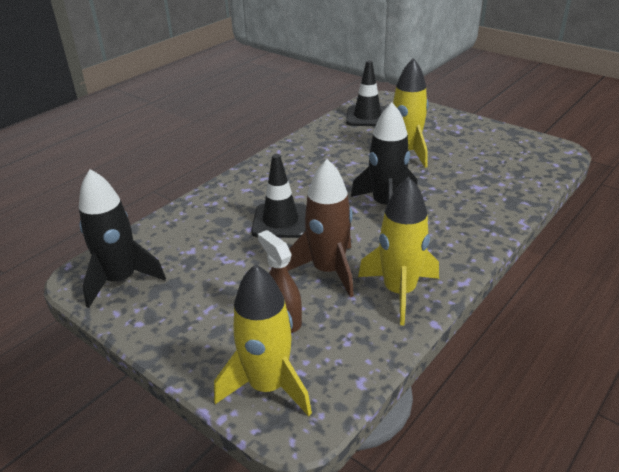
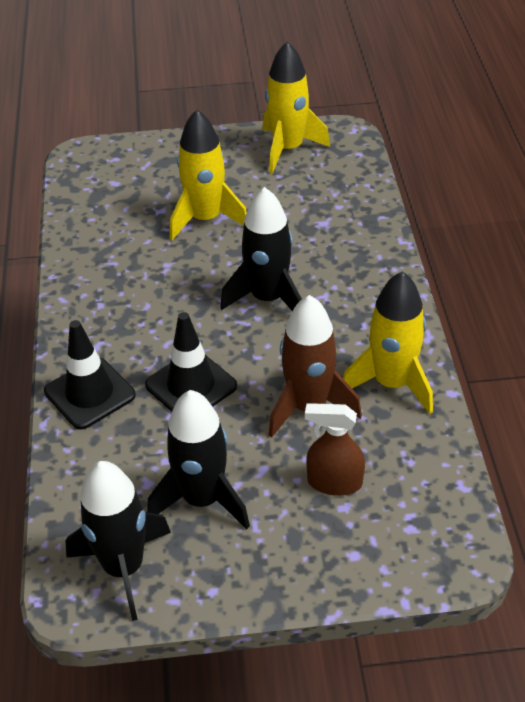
camera: 45 degrees left, 10 degrees up
(203, 276) = (202, 499): none -> black rocket
(268, 386) = (402, 547): yellow rocket -> yellow rocket (288, 149)
(367, 116) = (101, 191): black traffic cone -> black traffic cone (90, 393)

